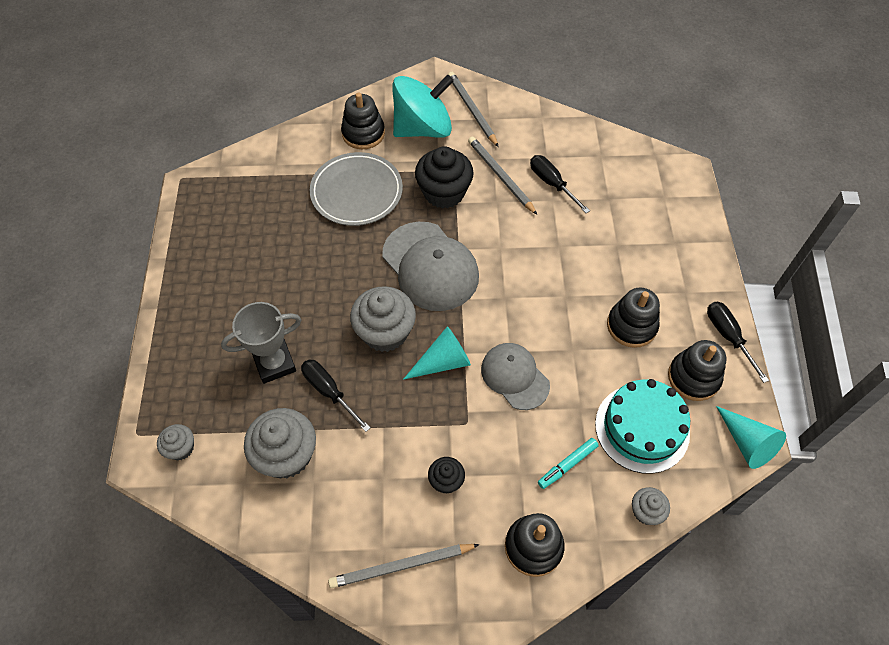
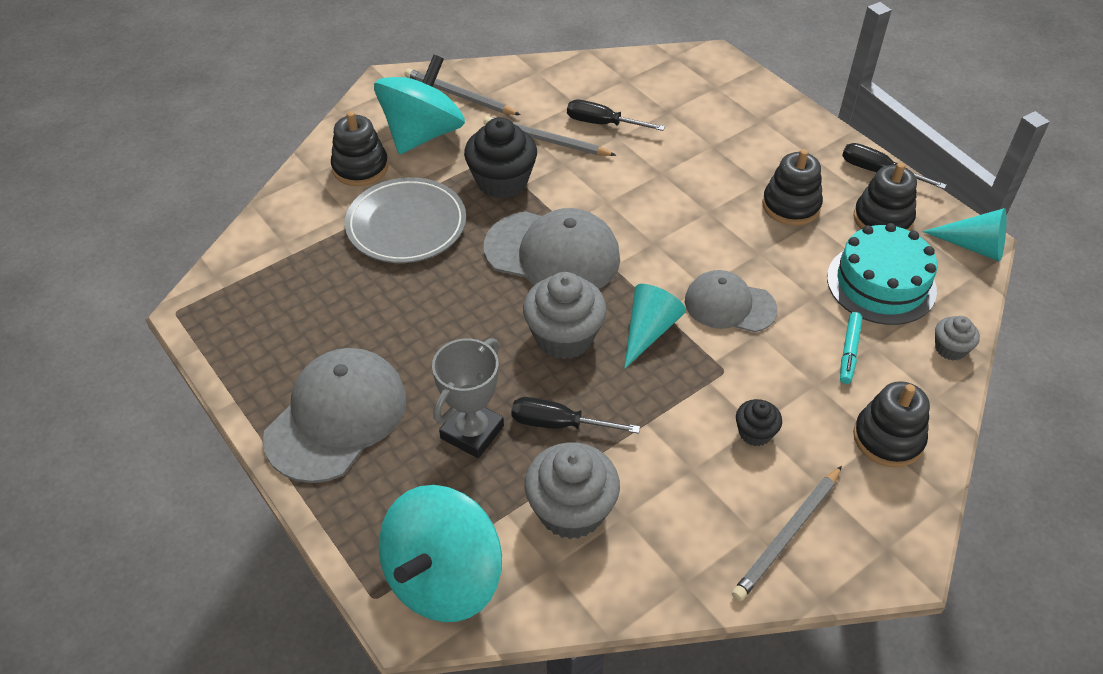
camera: 35 degrees left, 10 degrees down
(181, 448) = (443, 578): grey cupcake -> turquoise spinning top
(209, 304) = (336, 417): none -> grey cap

